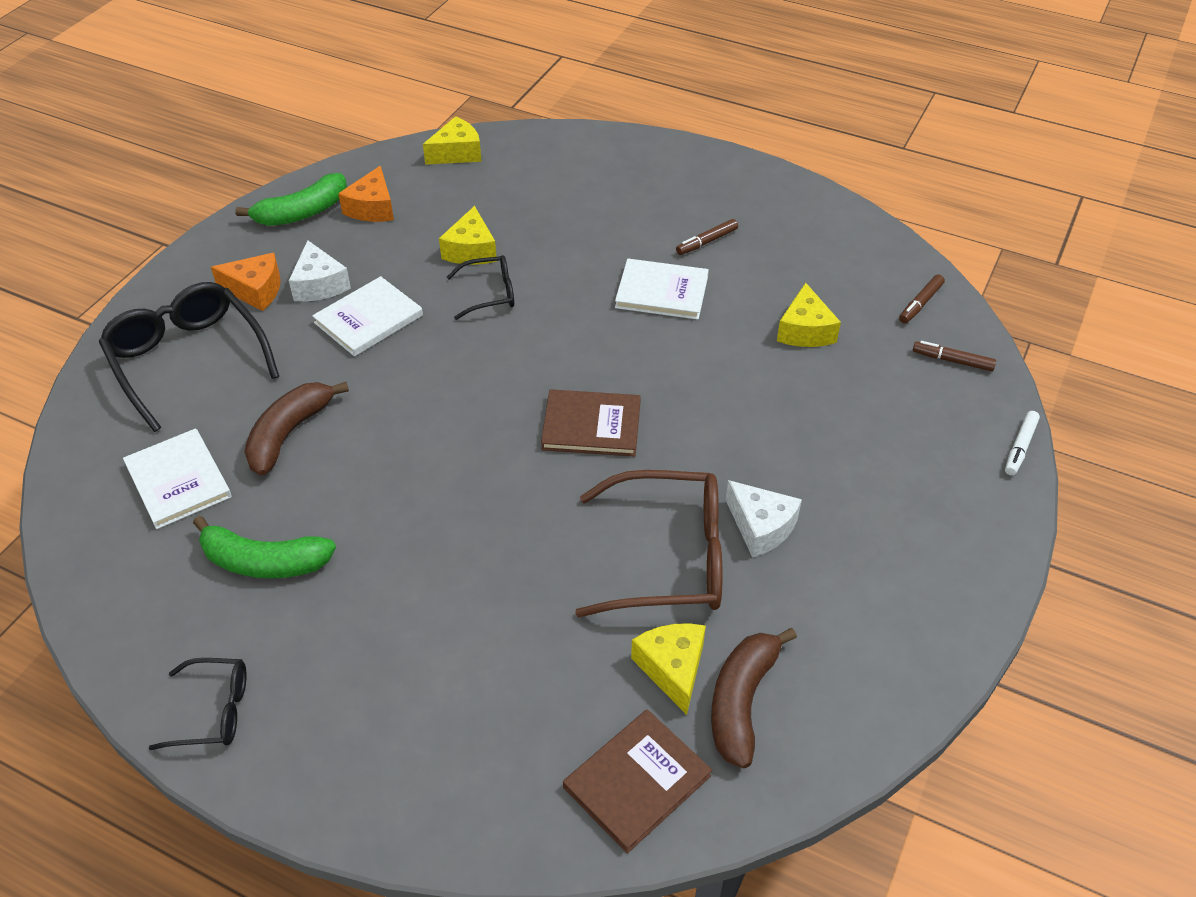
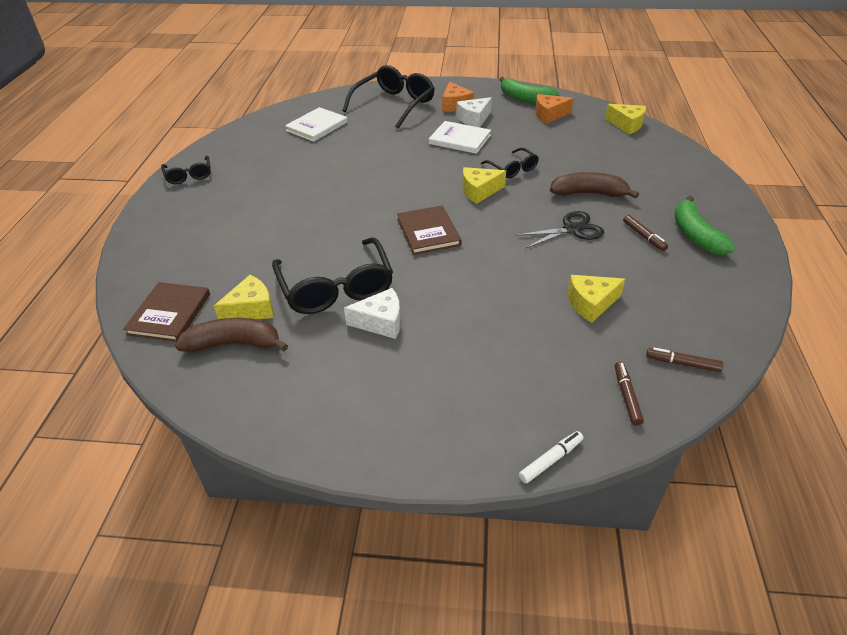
camera: 70 degrees right, 5 degrees down
(264, 562) = (278, 161): green banana -> green banana (695, 235)
(289, 433) = (362, 143): brown banana -> brown banana (589, 193)
(471, 250) = (544, 153): yellow cheese -> yellow cheese (479, 191)
(637, 782) = (169, 314): brown book -> brown book turned 75 degrees clockwise
(662, 292) = (572, 229): white book -> black scissors
(668, 558) = (336, 287): brown glasses -> black glasses
(706, 242) = (644, 236): brown marker -> brown marker turned 150 degrees counterclockwise
(761, 527) = (381, 322): white cheese -> white cheese turned 120 degrees counterclockwise
(1020, 447) = (550, 460): white marker -> white marker turned 135 degrees clockwise

